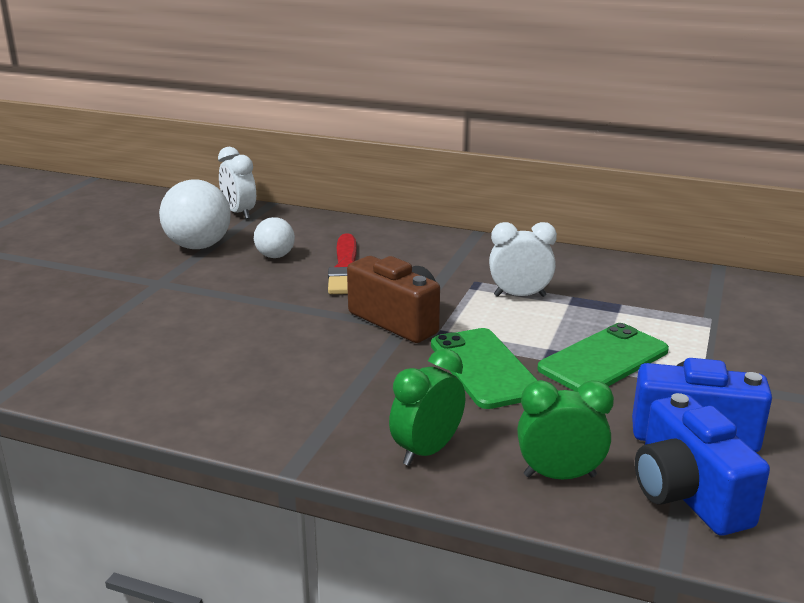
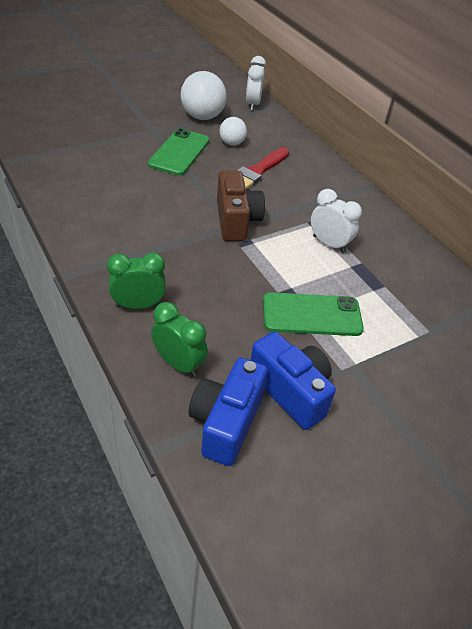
camera: 35 degrees right, 20 degrees up
(484, 368) = (237, 278): green phone -> green phone (179, 152)

